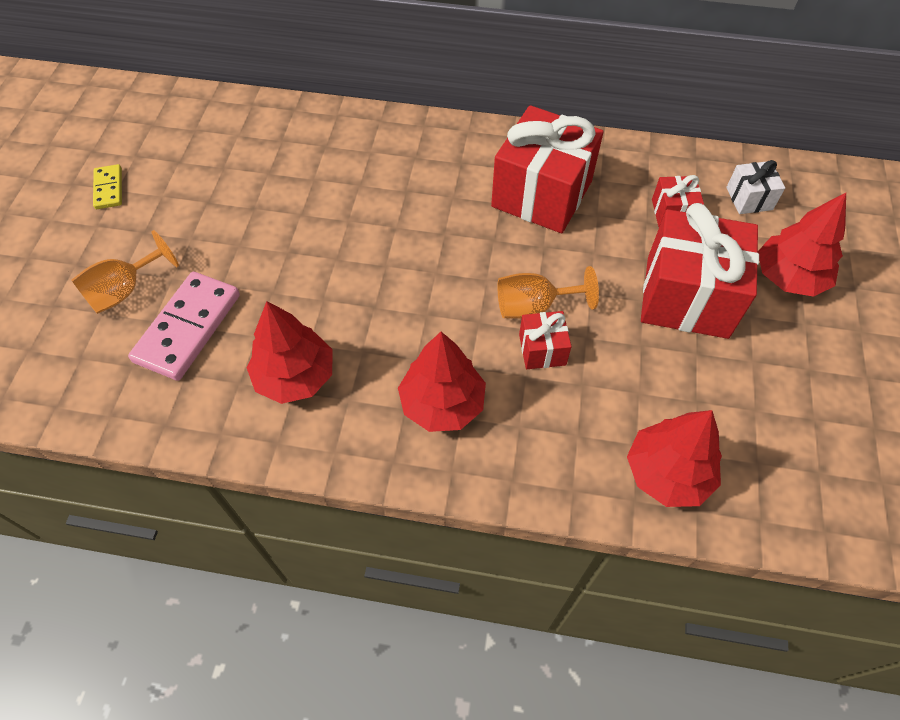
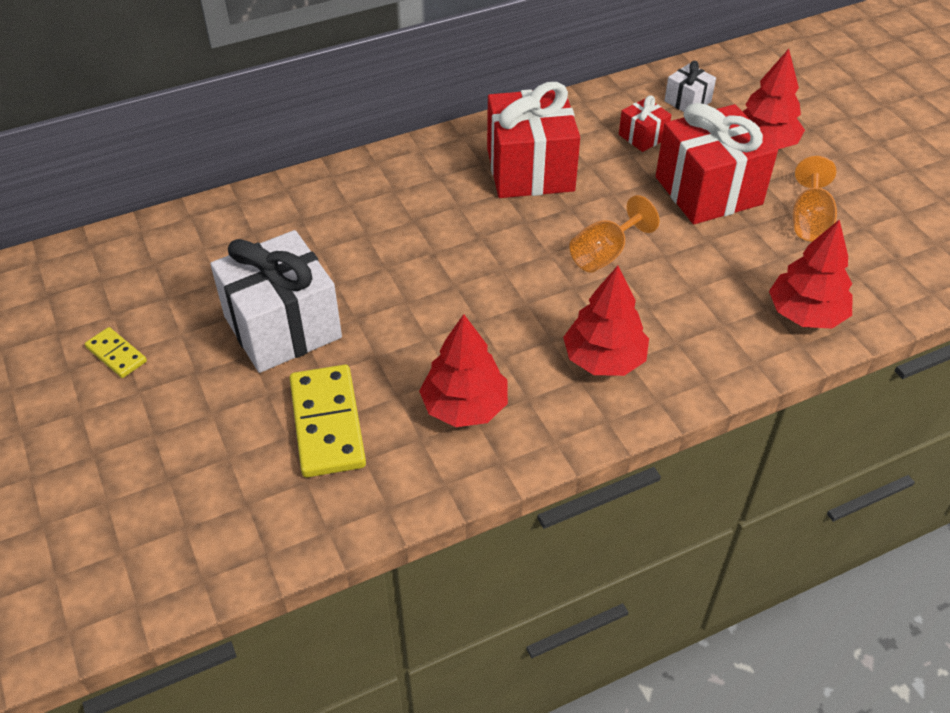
camera: 35 degrees left, 10 degrees down
(124, 291) = (231, 428): orange goblet -> orange goblet (809, 220)
(188, 328) = (327, 423): pink domino -> yellow domino
(231, 229) = (282, 327): none -> white gift
(542, 349) = (641, 281): red gift -> none

